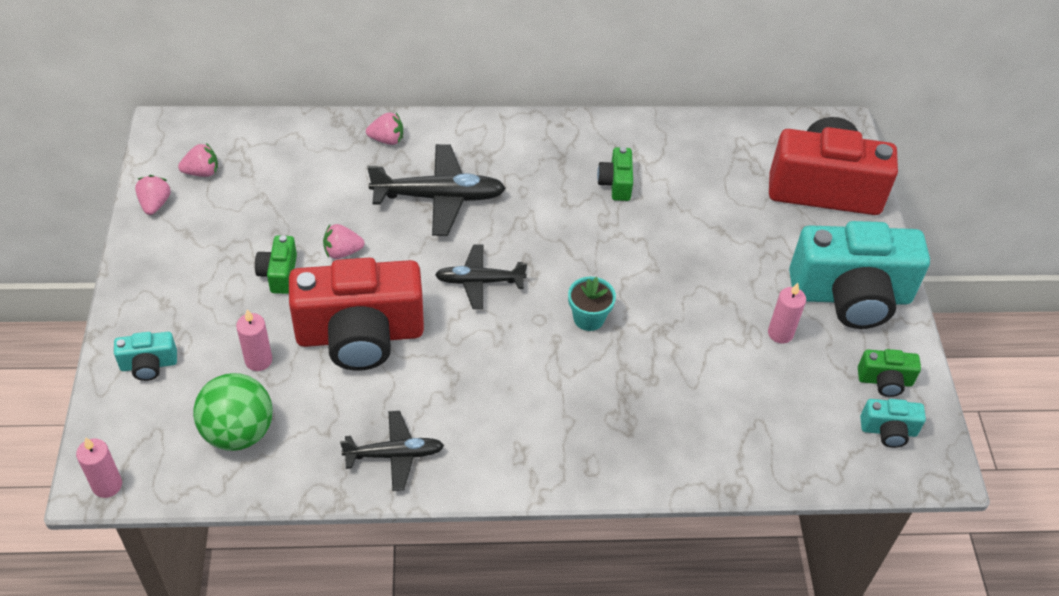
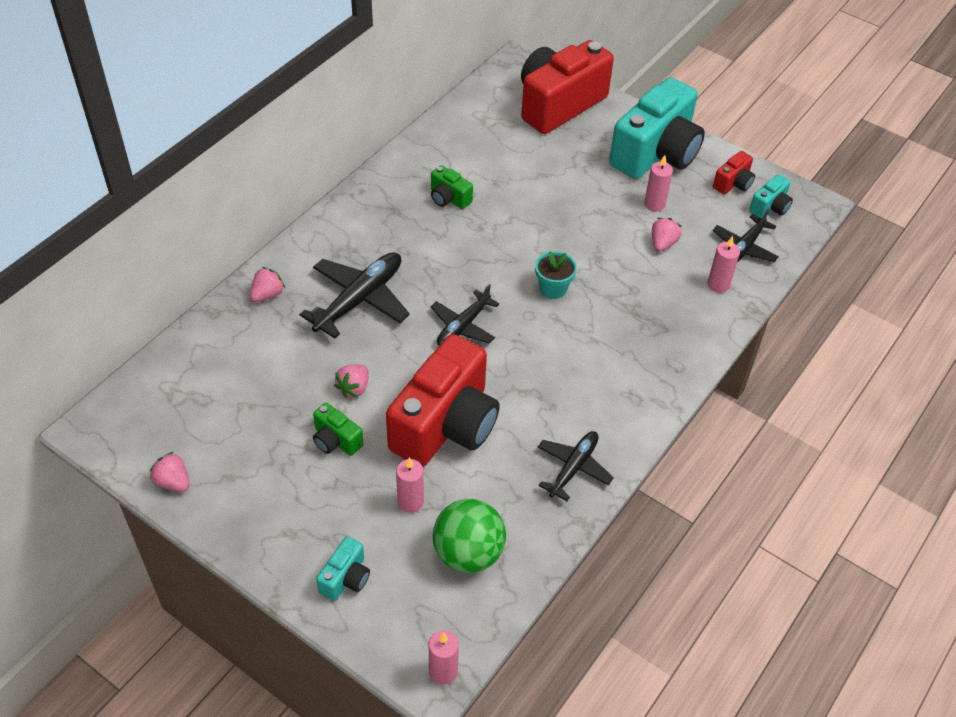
camera: 50 degrees left, 0 degrees up
(202, 172) = (172, 430): pink strawberry -> pink strawberry (663, 243)
(731, 444) = (718, 285): none -> pink candle
(807, 439) = (744, 247): none -> black plane
(885, 381) = (733, 183): green camera -> red camera

